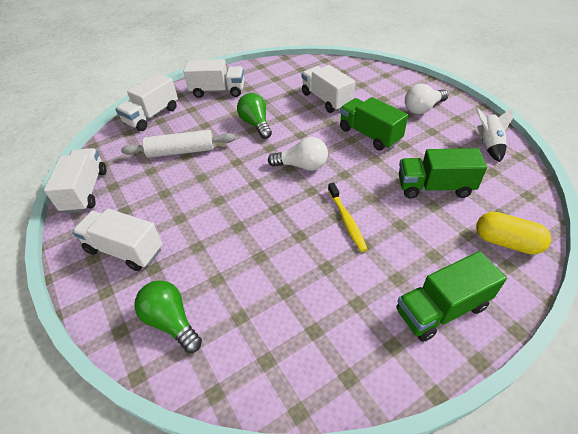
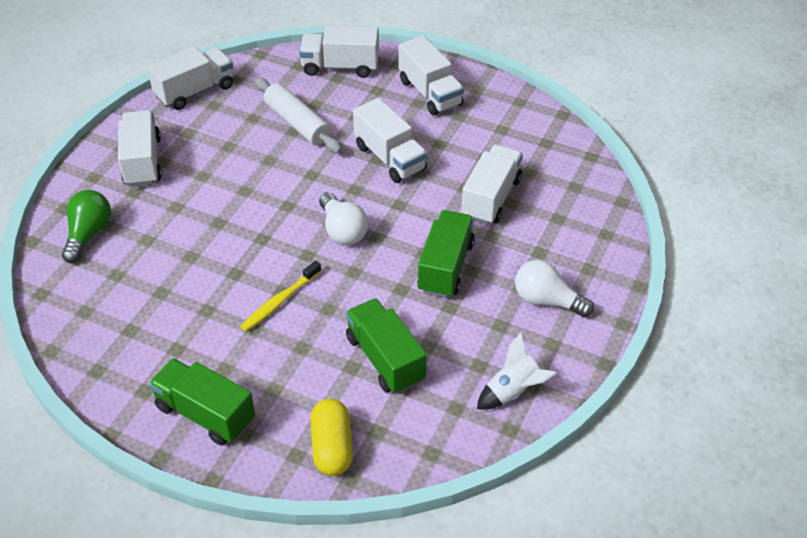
camera: 55 degrees right, 0 degrees up
(256, 124) = (390, 158): green light bulb -> white truck

